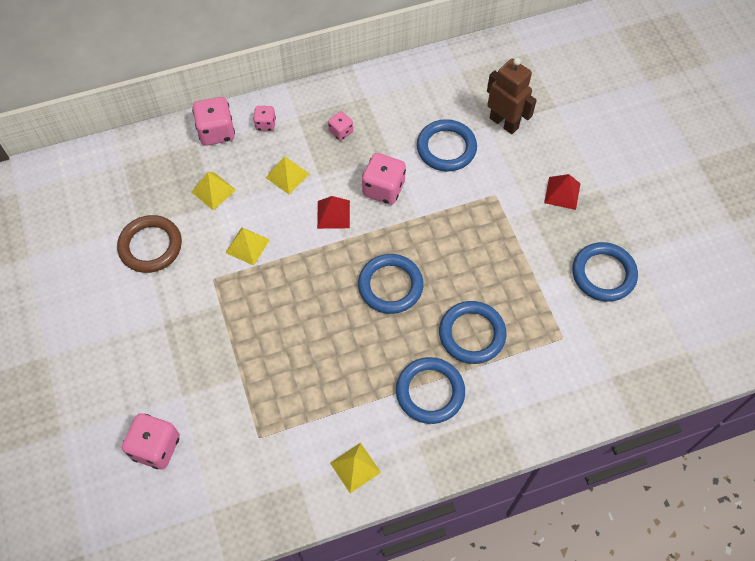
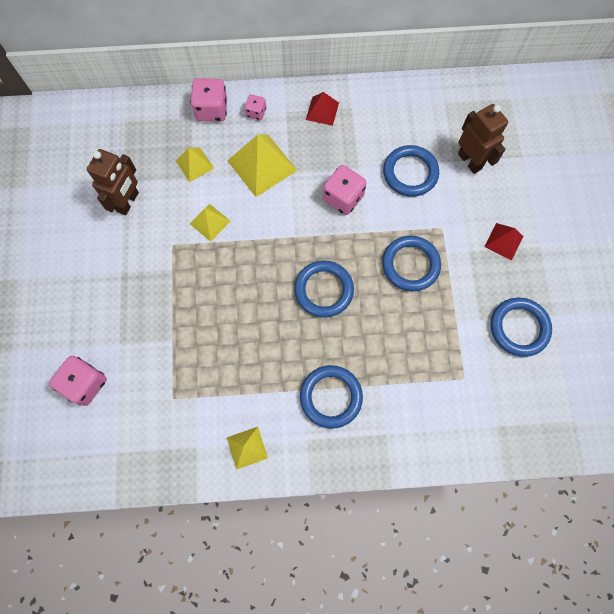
camera: 15 degrees right, 10 degrees up
(150, 246) = (128, 202): brown ring -> brown robot
(287, 175) = (262, 165): yellow pyramid -> yellow pyramid, size x1.77
(333, 214) = (292, 211): red pyramid -> red pyramid (322, 111)
(341, 132) = (320, 135): pink dice -> none
(472, 334) = (383, 353): blue ring -> blue ring (410, 265)

